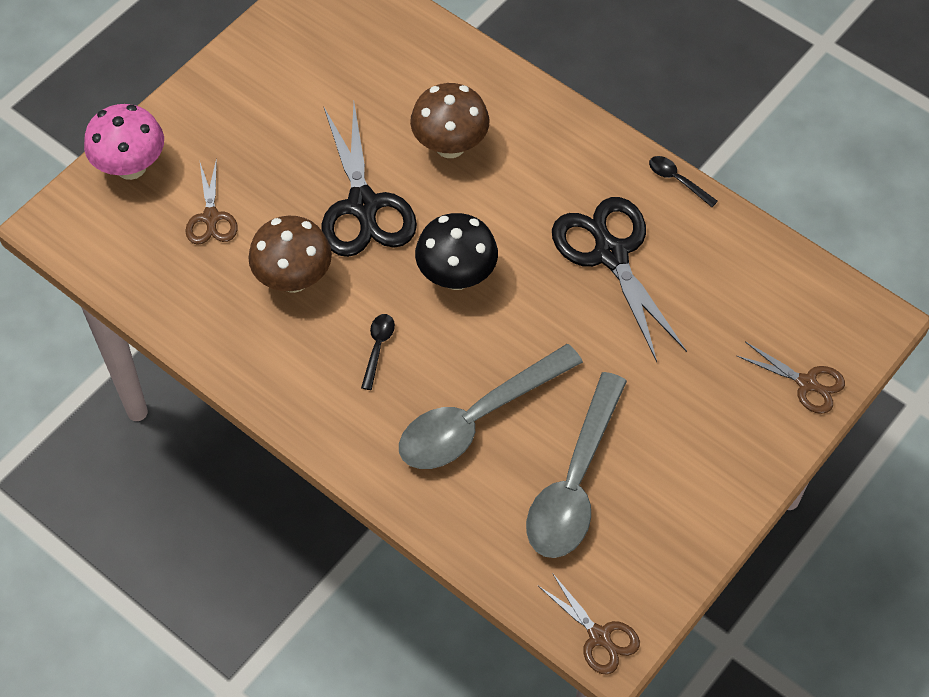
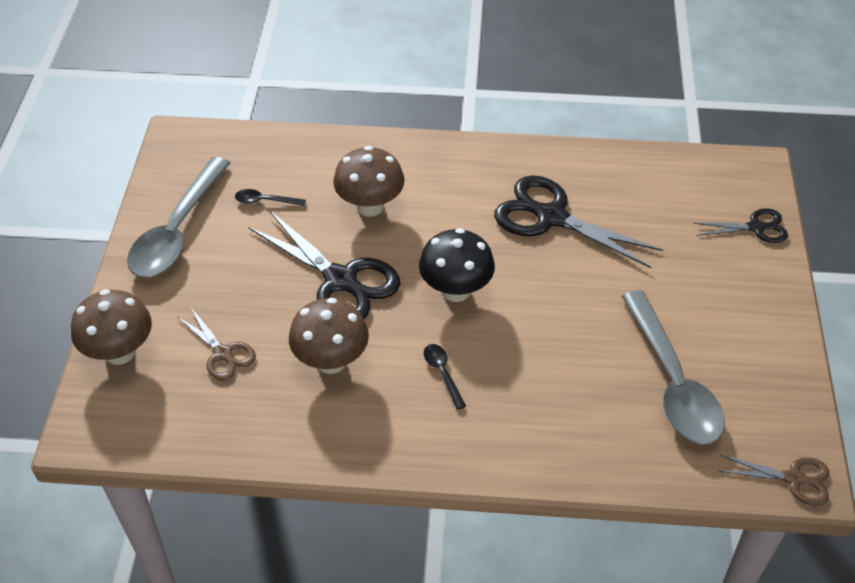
camera: 35 degrees left, 10 degrees down
(131, 167) = (120, 352): pink mushroom -> brown mushroom
(477, 419) = (563, 380): grey spoon -> grey spoon (177, 231)
(677, 180) = (550, 148): black spoon -> black spoon (265, 201)
(807, 383) = (756, 227): brown scissors -> black scissors

